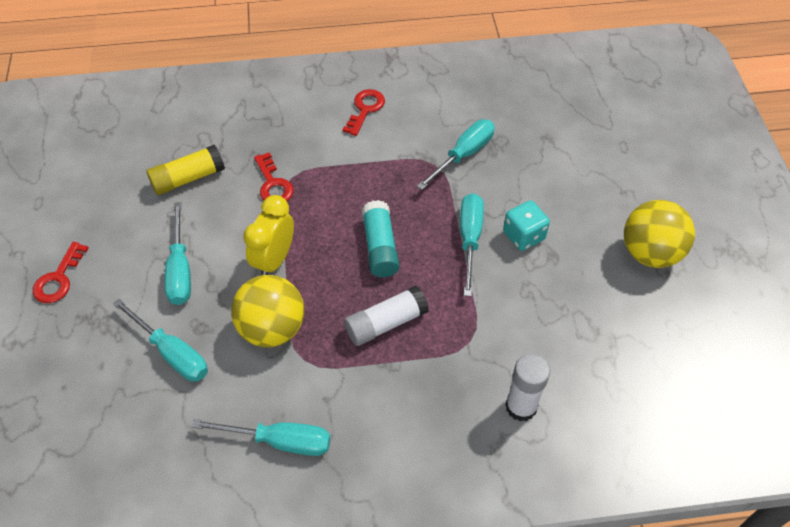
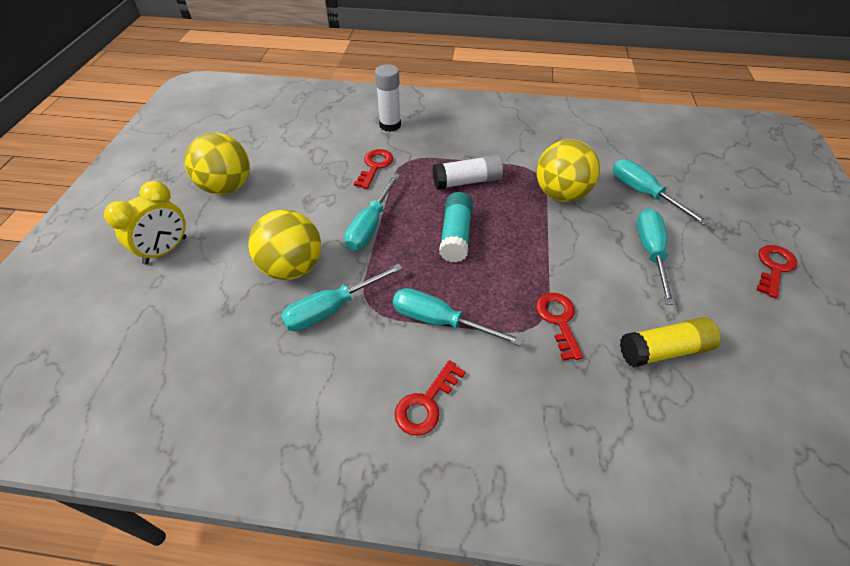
camera: 165 degrees left, 5 degrees down
(274, 260) = (558, 243): yellow clock -> yellow clock (165, 250)
(279, 441) = (556, 136): turquoise screwdriver -> turquoise screwdriver (440, 321)
(504, 322) = (375, 166): none -> red key
(518, 181) = (292, 267): none -> yellow ball
(523, 236) = (321, 219): turquoise dice -> none

